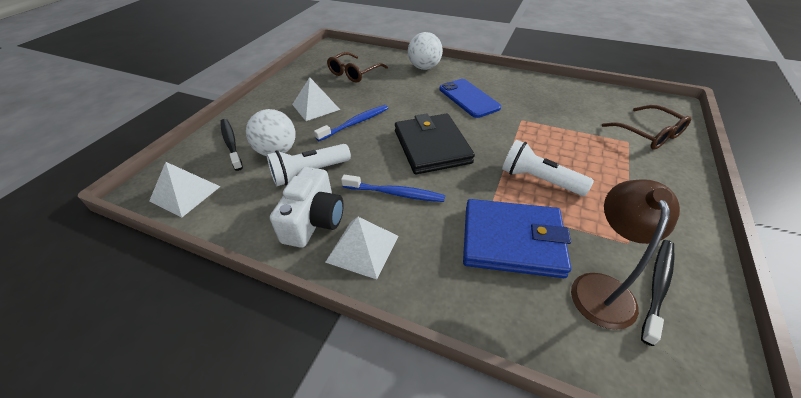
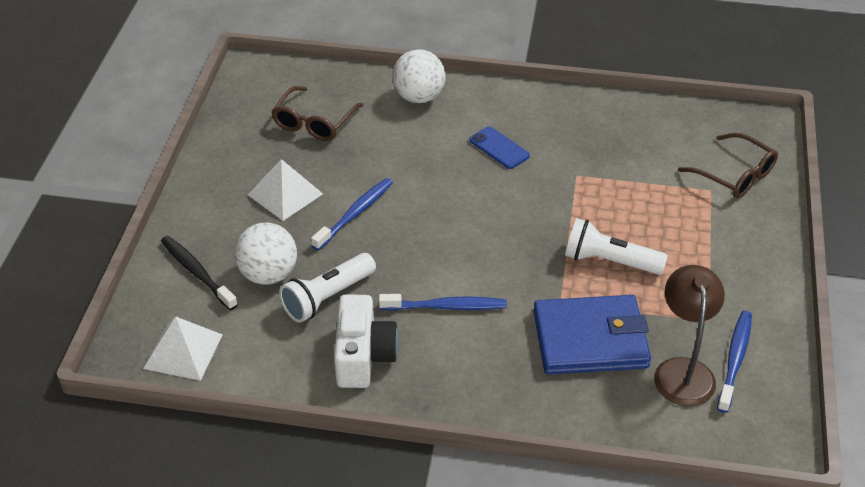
camera: 15 degrees left, 0 degrees up
(363, 248) = (433, 376): white pyramid -> none
(432, 147) = (470, 235): black wallet -> none
(469, 98) = (499, 148): blue phone -> blue phone, size x0.64
(657, 287) = (735, 360): black toothbrush -> blue toothbrush

